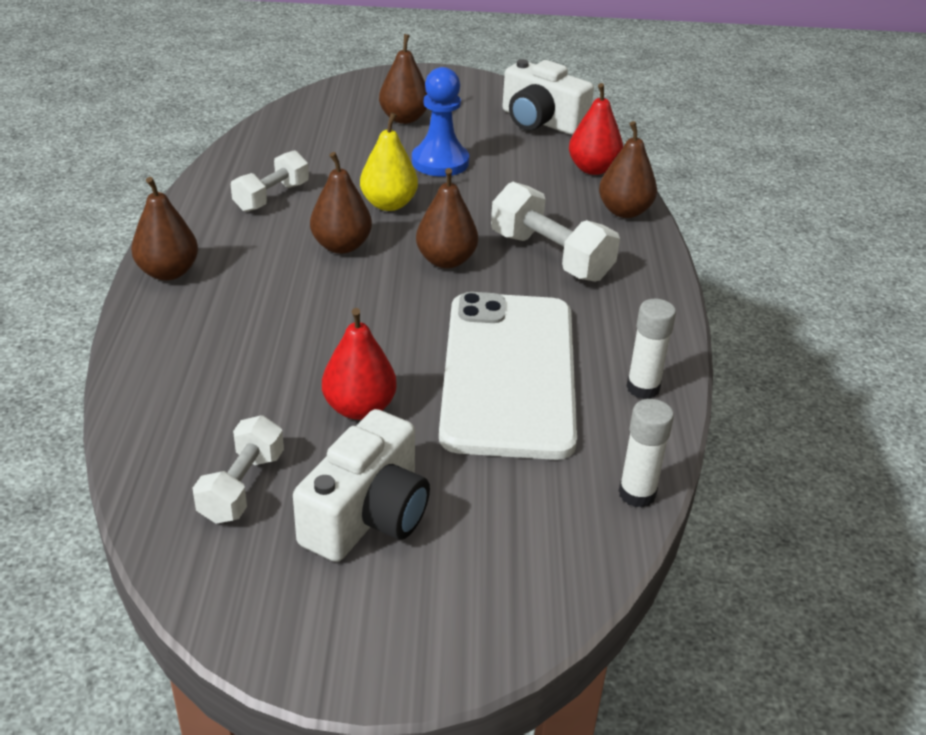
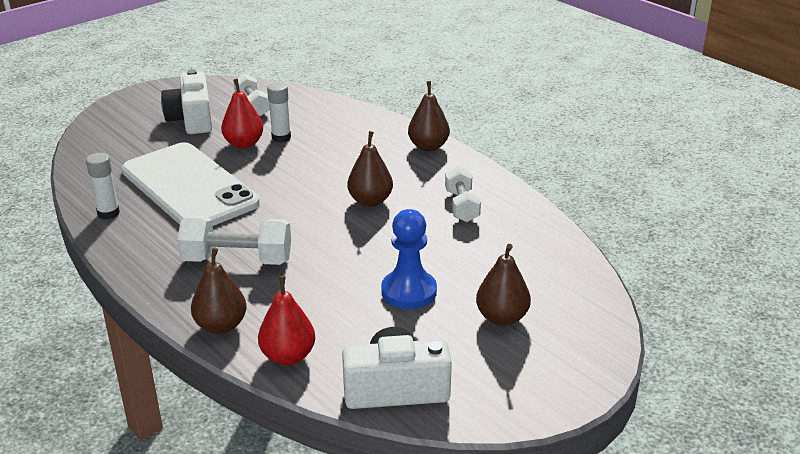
camera: 140 degrees right, 5 degrees down
(389, 204) = (388, 239): yellow pear -> none
(446, 260) = (299, 224): brown pear -> none
(637, 494) = (78, 171): white glue stick -> white glue stick (281, 137)

